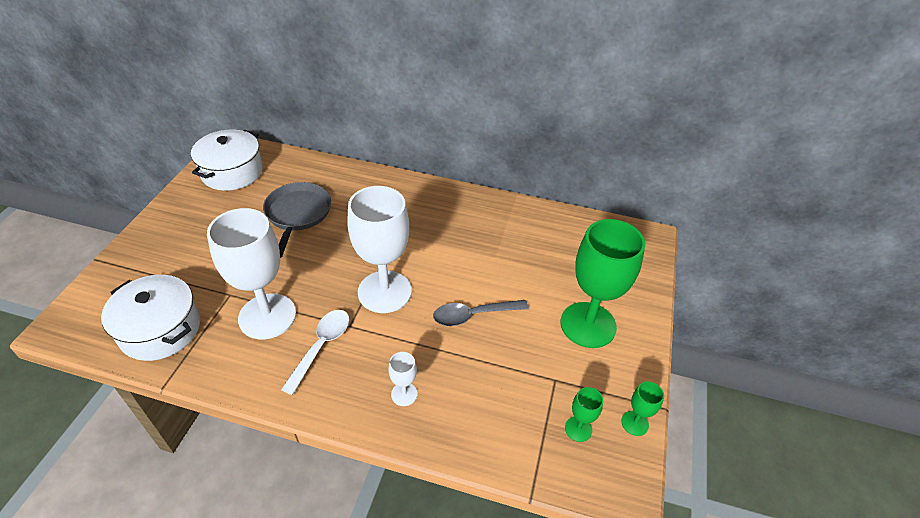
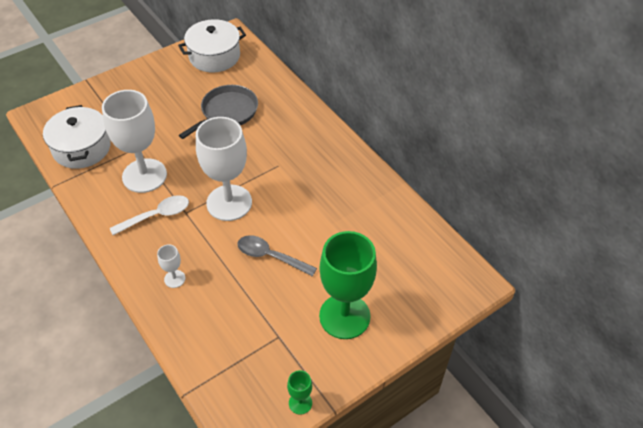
camera: 40 degrees right, 5 degrees up
(578, 429) = (258, 378): green goblet -> none

